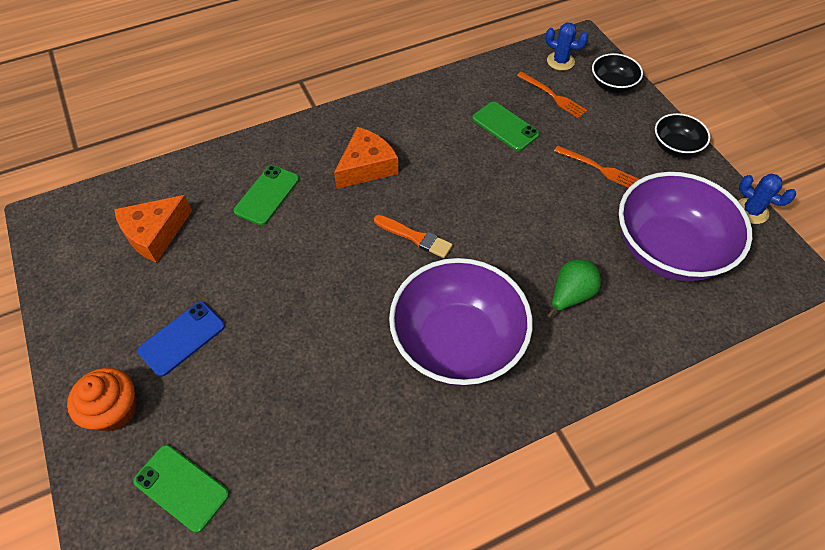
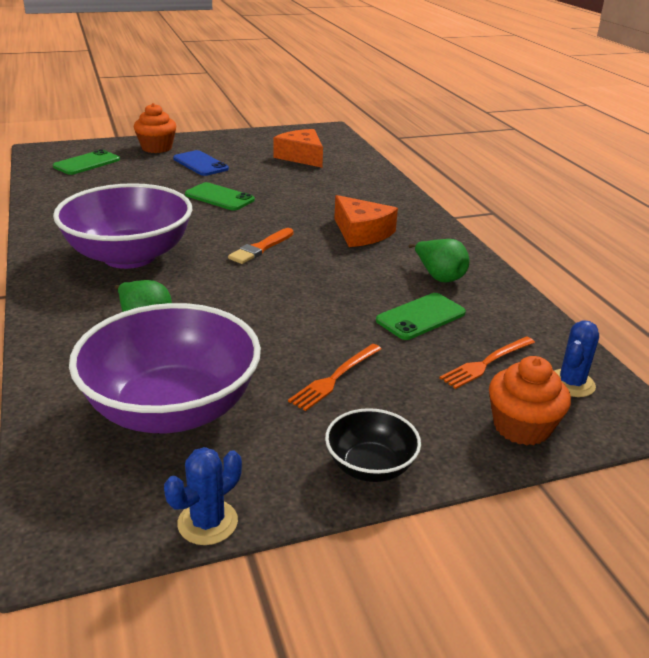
camera: 95 degrees right, 25 degrees down
(267, 195) = (332, 192): green phone -> green phone (219, 197)
(439, 116) = (439, 276): none -> green pear
(612, 85) = (521, 427): black bowl -> orange cupcake

